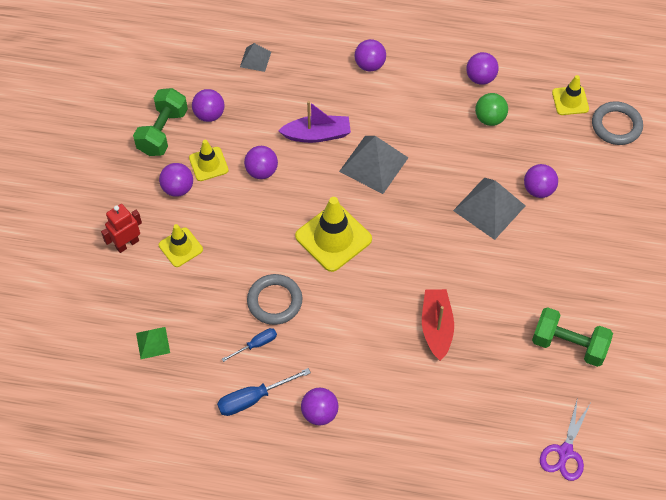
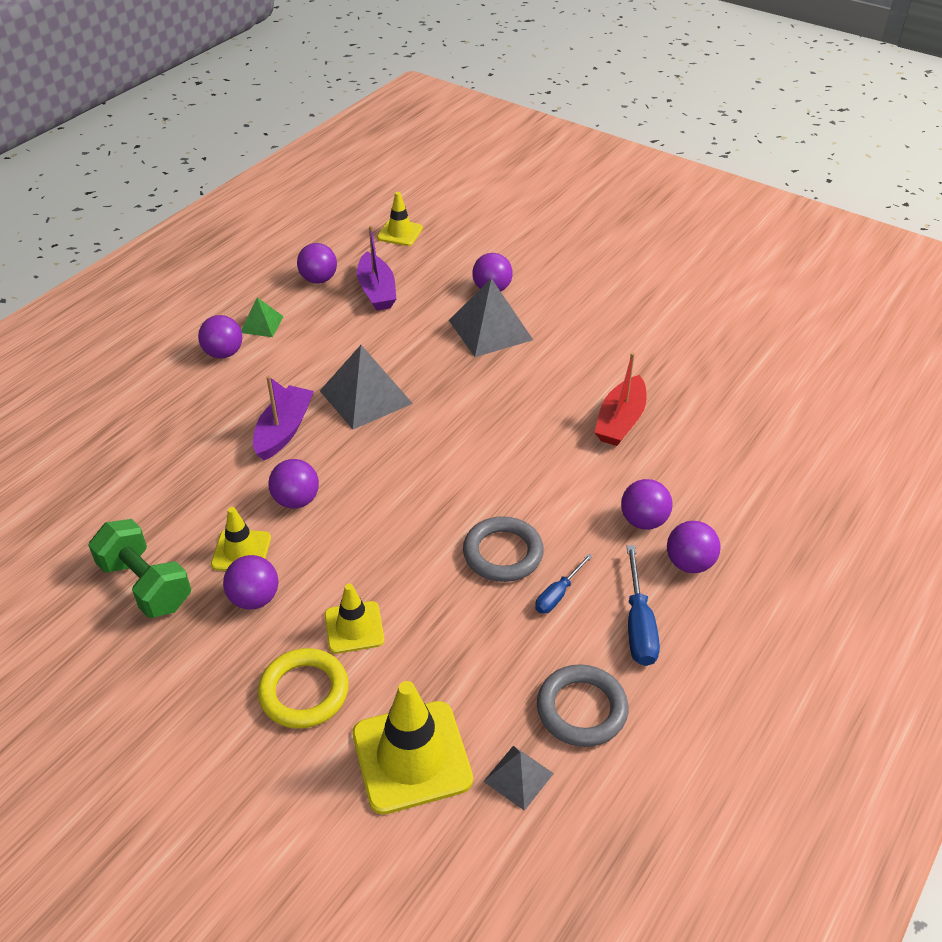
camera: 65 degrees left, 15 degrees down
(127, 244) = (304, 692): red robot -> yellow ring
(153, 342) = (492, 714): green pyramid -> green pyramid (261, 324)
(209, 115) = (162, 524): purple ball -> purple ball (643, 521)
(255, 59) = (117, 448): grey pyramid -> grey pyramid (518, 777)
(256, 345) = (558, 594): blue screwdriver -> blue screwdriver turned 135 degrees counterclockwise
(333, 238) = (444, 466): yellow traffic cone -> yellow traffic cone (412, 757)
(436, 327) = (620, 421): red boat -> red boat turned 90 degrees counterclockwise
(489, 119) = (377, 291): green ball -> purple boat
(565, 452) = (819, 379): purple scissors -> none
(568, 345) = (692, 333): green dumbbell -> none
(616, 126) = (453, 216): grey ring -> grey ring (581, 709)

